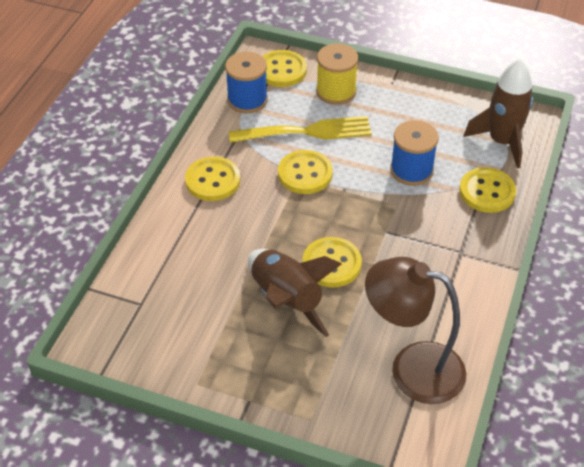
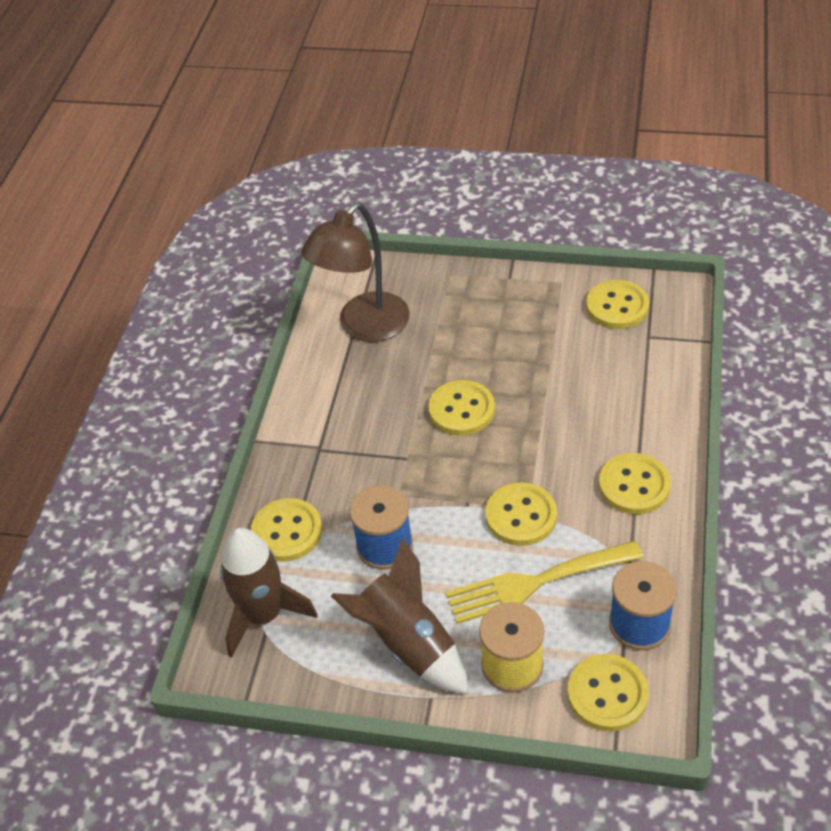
camera: 175 degrees right, 0 degrees up
(154, 341) = (617, 306): none -> yellow button
(286, 300) = (500, 365): brown rocket -> brown rocket (408, 643)
(412, 368) = (364, 327): brown lamp -> brown lamp turned 120 degrees clockwise

